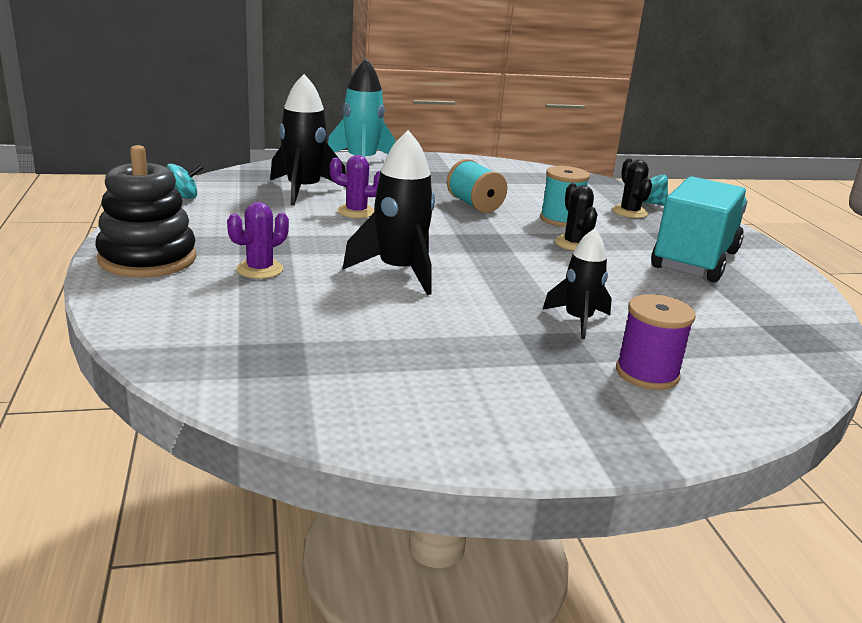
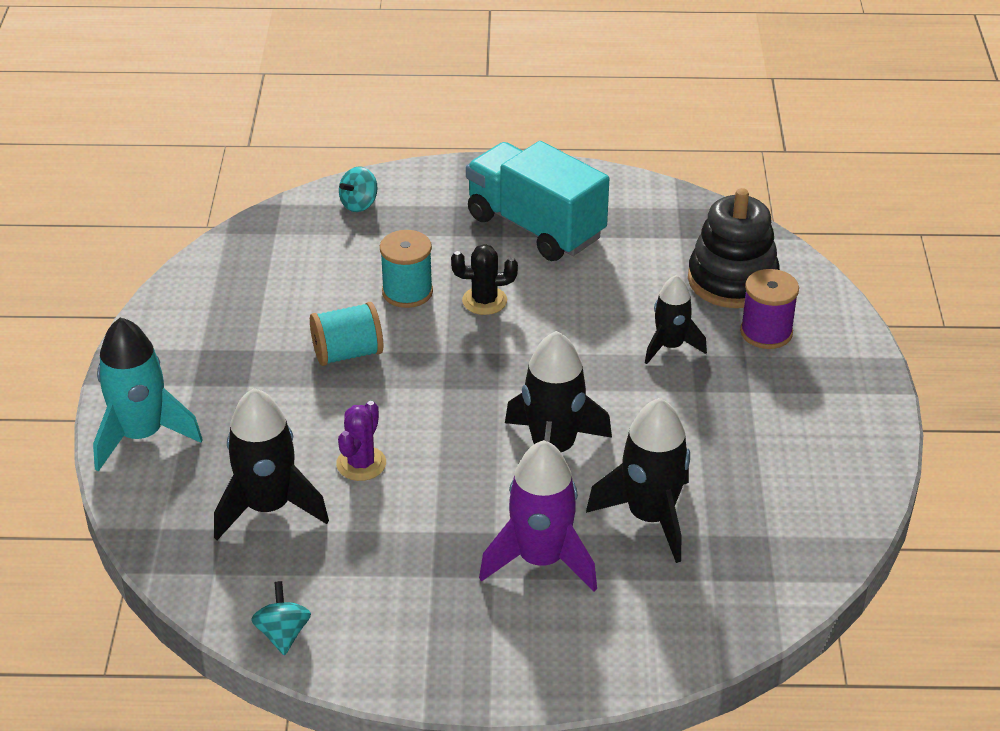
camera: 75 degrees left, 15 degrees up
(147, 259) = (504, 657): black stacking toy -> black stacking toy (732, 280)
(260, 269) = (541, 560): purple cactus -> purple rocket
(322, 313) = (650, 517): none -> black rocket
(629, 212) = (388, 230): black cactus -> none

